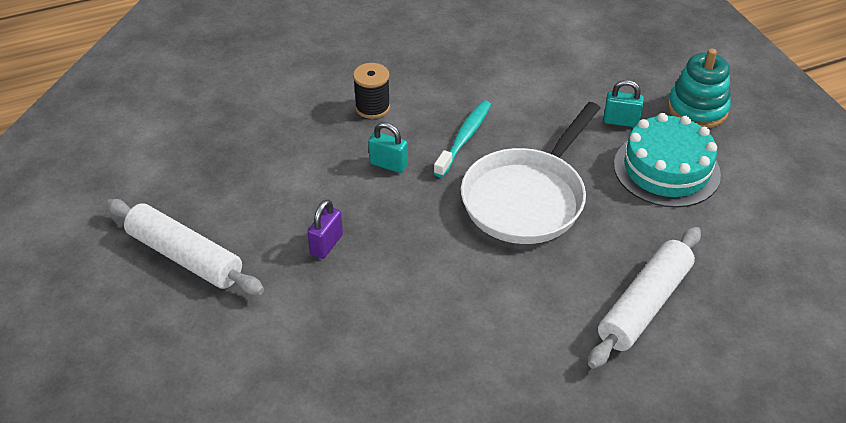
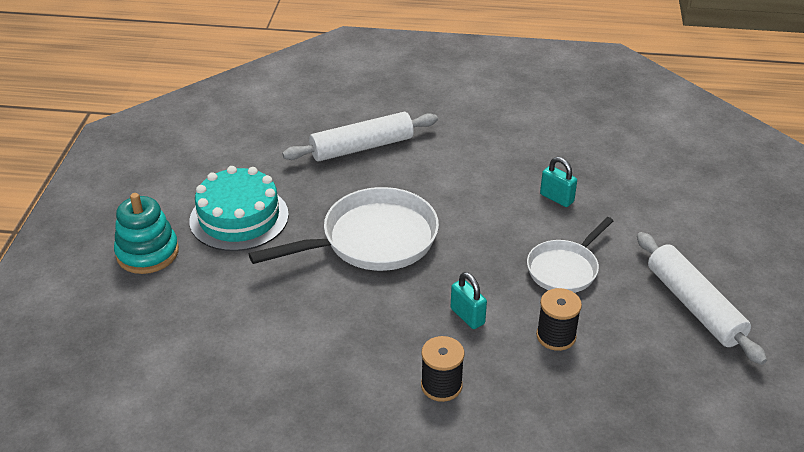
camera: 150 degrees left, 5 degrees down
(303, 177) = (556, 336): none -> black spool
(326, 244) = (564, 269): purple padlock -> white pan
(464, 138) = (377, 313): turquoise toothbrush -> none
(621, 121) = (224, 270): turquoise padlock -> turquoise padlock (556, 198)

